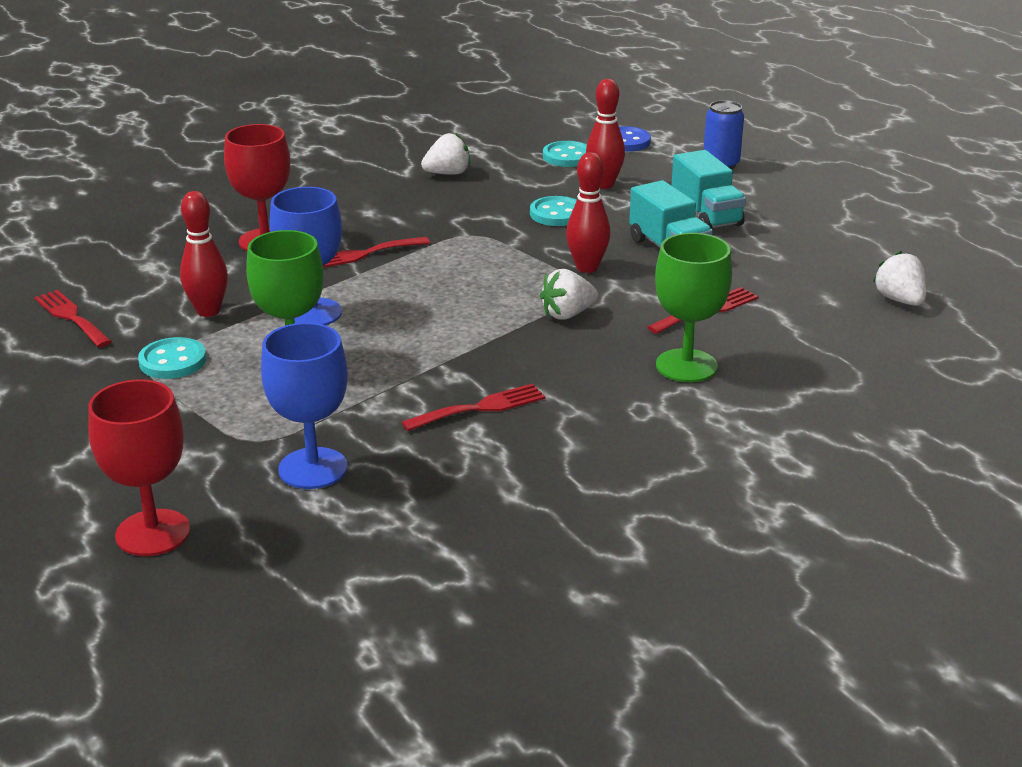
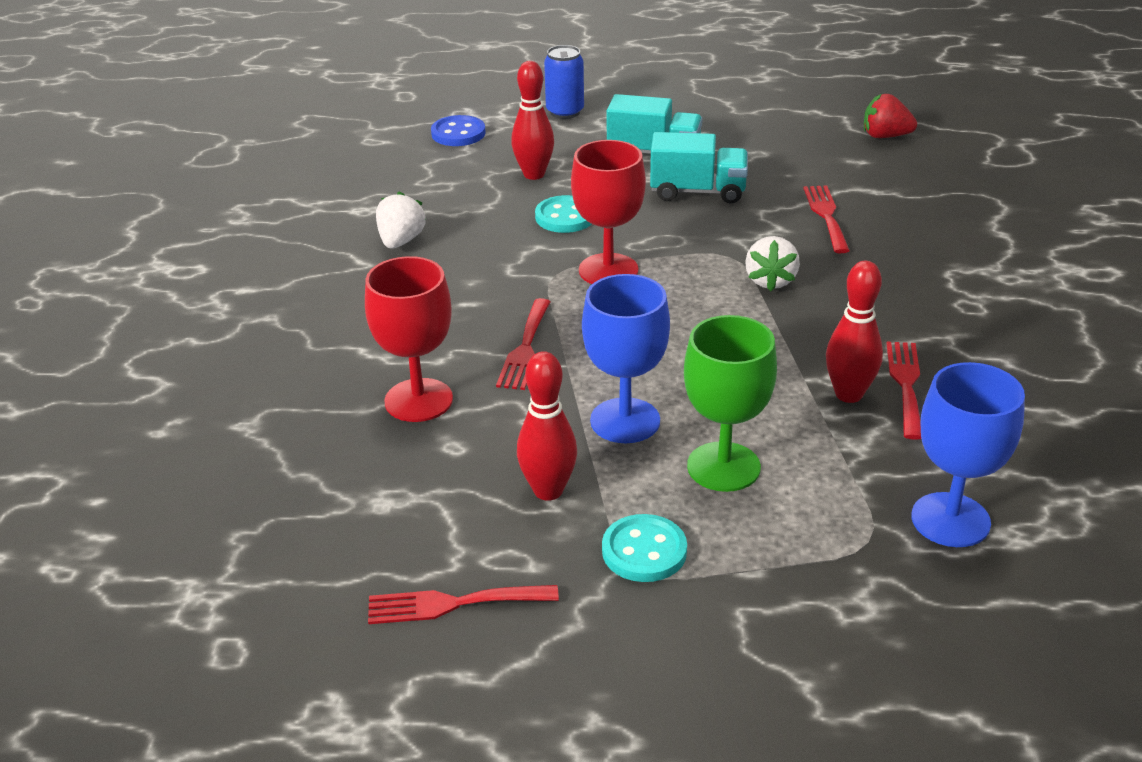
camera: 55 degrees left, 5 degrees up
(153, 533) = (1012, 671): red goblet -> red goblet (608, 270)
(567, 156) = (450, 170): turquoise button -> none
(587, 267) = (690, 240): red bowling pin -> red bowling pin (848, 394)
(686, 366) = (913, 259): green goblet -> none
(899, 300) = (885, 136): white strawberry -> red strawberry

